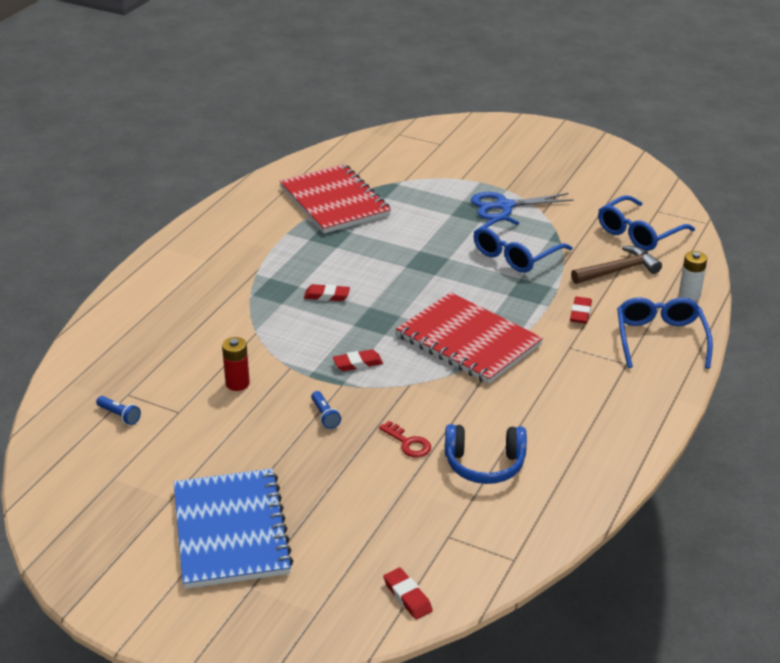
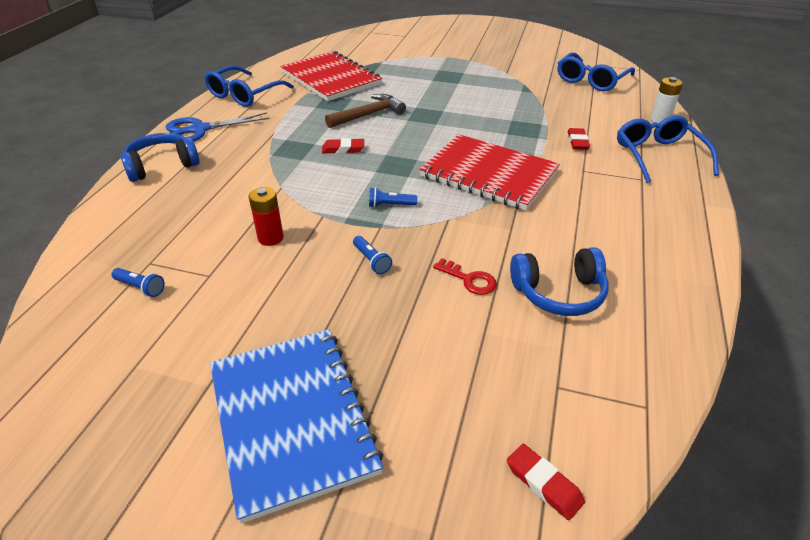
camera: 10 degrees left, 5 degrees up
(142, 296) = (162, 166): none -> blue headphones
(357, 363) = (390, 205): red eraser -> blue flashlight
(504, 206) = (474, 71): blue scissors -> blue scissors (200, 129)
(516, 254) = (499, 103): blue glasses -> blue glasses (245, 95)
(618, 270) = (590, 107): brown hammer -> brown hammer (368, 115)

